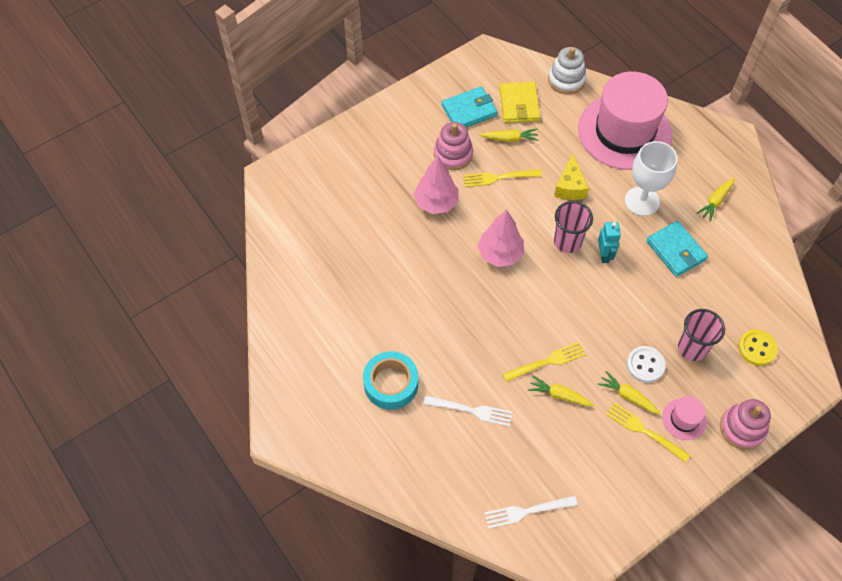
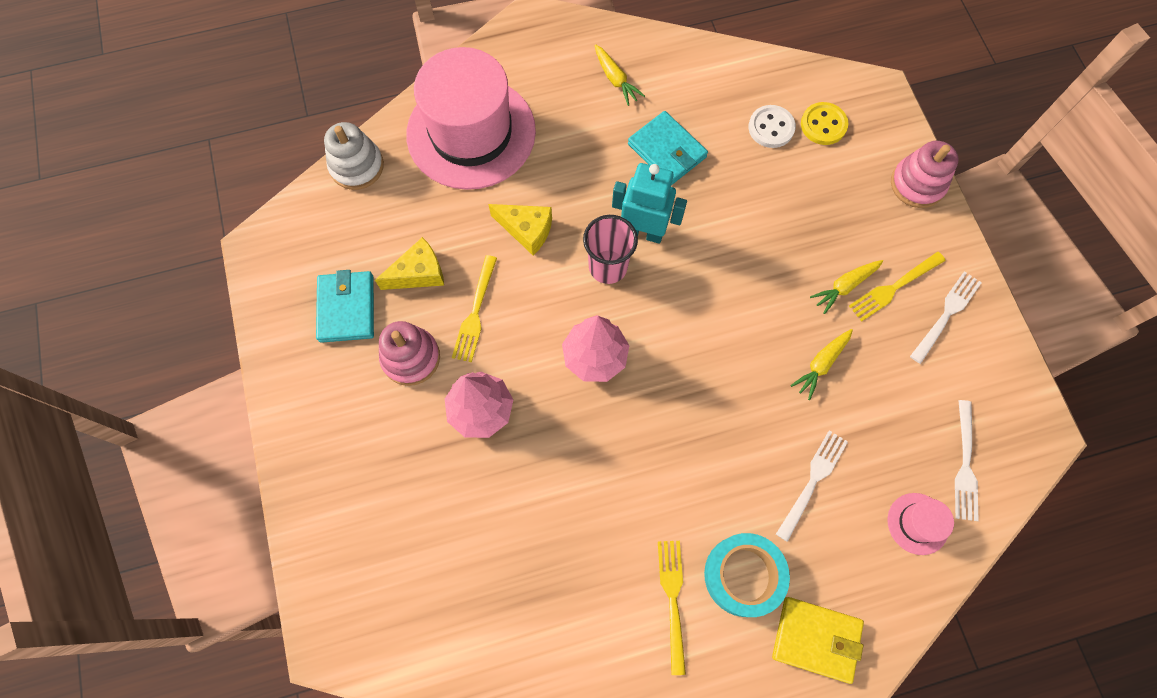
camera: 70 degrees left, 10 degrees up
(510, 139) = (419, 273): yellow carrot -> yellow cheese
(519, 105) = (368, 240): yellow wallet -> yellow wallet (816, 639)
(547, 362) = (771, 361): yellow fork -> yellow fork (672, 600)
(604, 255) = (643, 232): turquoise robot -> turquoise robot, size x1.54
(640, 473) = (946, 314): none -> white fork
(642, 201) = (583, 157): white goblet -> none
(645, 365) = (809, 250): white button -> white button (771, 128)
(676, 250) = (667, 151): turquoise wallet -> turquoise wallet turned 60 degrees clockwise
(684, 419) = (890, 238): pink hat -> pink hat (917, 523)
(692, 348) = (802, 190): pink cup -> none

